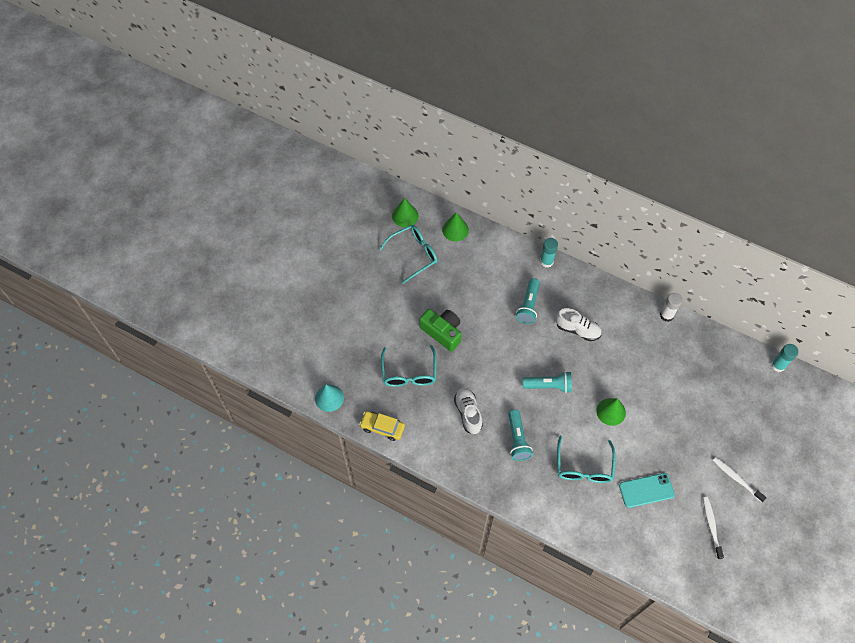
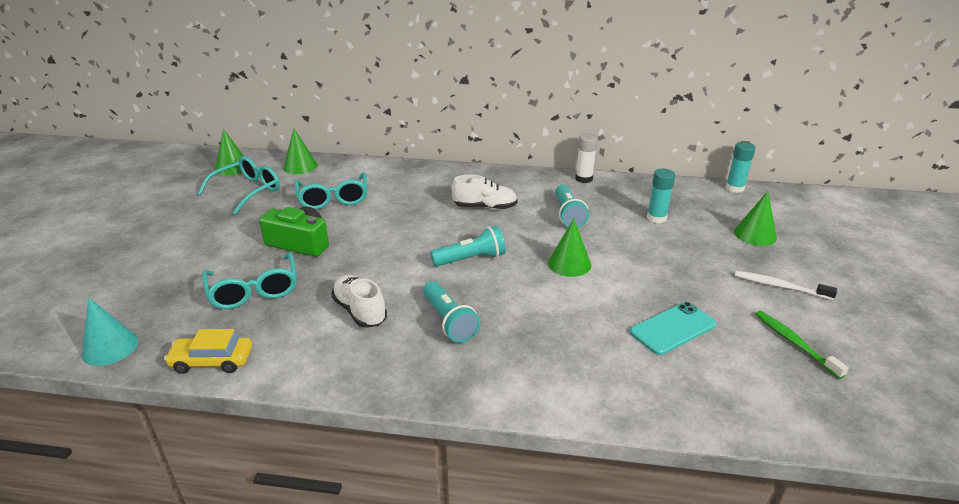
camera: 20 degrees left, 30 degrees down
(528, 306) = (413, 201): turquoise flashlight -> turquoise flashlight (568, 215)
(546, 261) = (422, 168): turquoise glue stick -> turquoise glue stick (656, 218)
(584, 467) = (565, 326): turquoise glasses -> turquoise glasses (333, 198)
(711, 526) = (794, 343): white toothbrush -> green toothbrush
(756, 423) = (755, 234): none -> green cone

